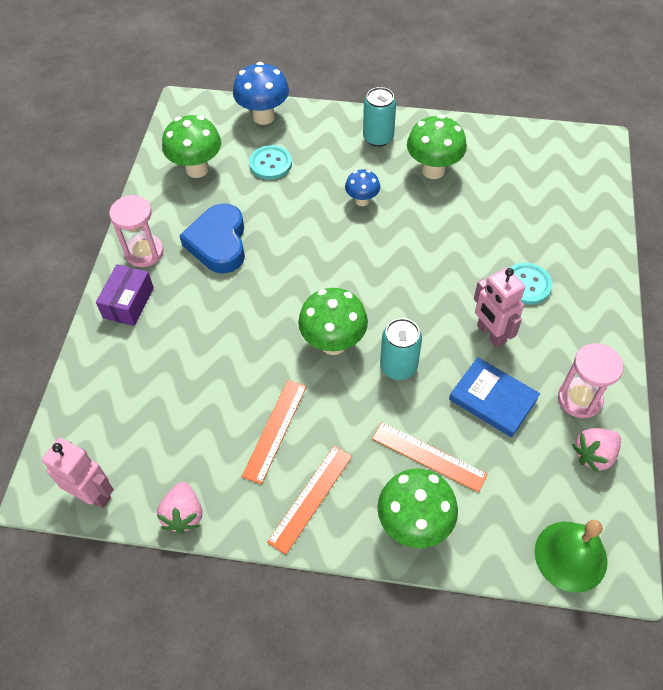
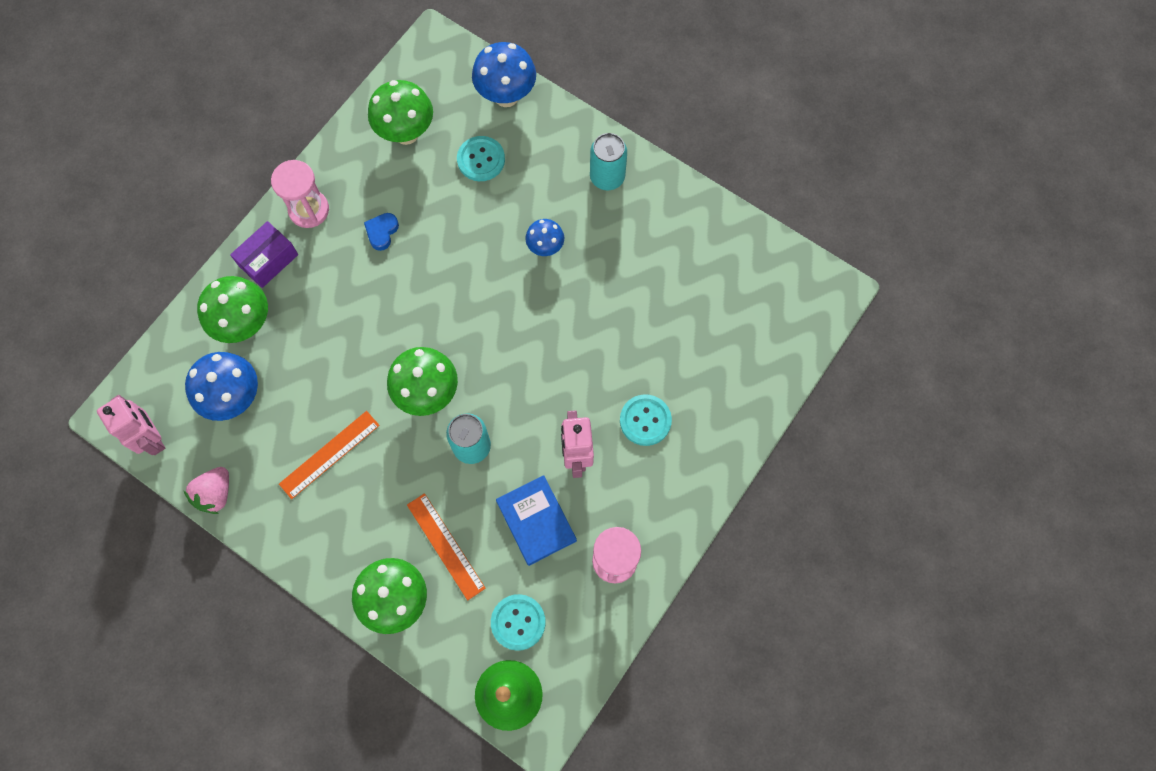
camera: 25 degrees right, 15 degrees up
(157, 423) = (235, 398): none -> blue mushroom
(218, 243) = (382, 232): blue heart -> blue heart, size x0.48
(310, 498) = (325, 532): orange ruler -> none
(433, 170) = (638, 244): green mushroom -> green mushroom (245, 324)
(535, 488) = (518, 622): none -> turquoise button
(594, 455) = (590, 619): pink strawberry -> none

